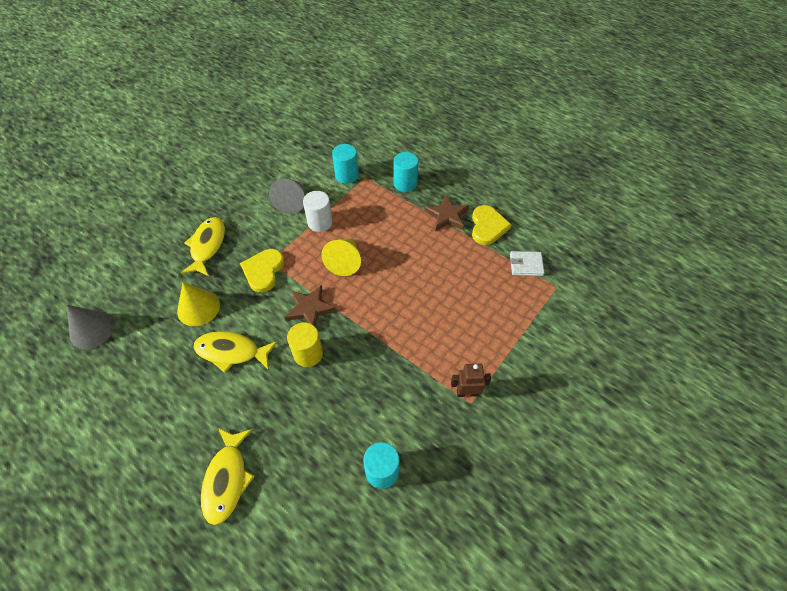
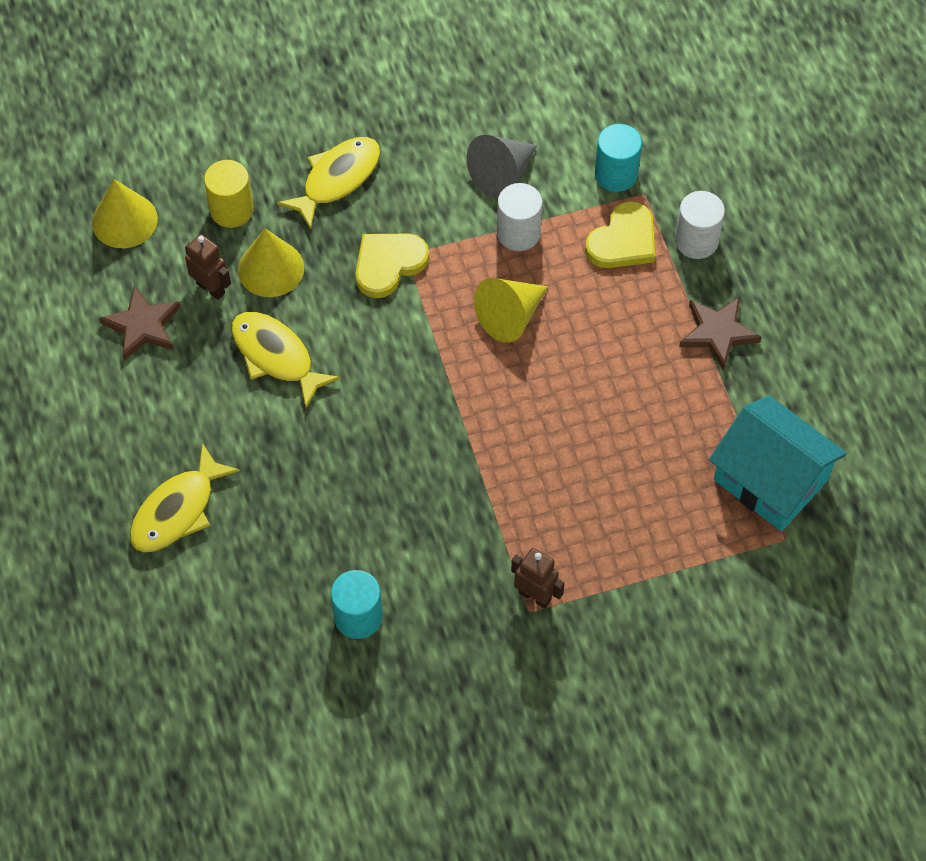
camera: 35 degrees right, 5 degrees up
(92, 329) = (124, 220): grey cone -> yellow cone
(169, 337) = (211, 288): none -> brown robot
(308, 354) = (369, 419): yellow cylinder -> yellow cylinder (231, 210)
(310, 308) = (414, 358): brown star -> brown star (143, 326)
(405, 183) = (696, 241): turquoise cylinder -> white cylinder
(487, 227) = (765, 387): yellow heart -> yellow heart (623, 240)
(526, 265) = (770, 480): white wallet -> turquoise house

